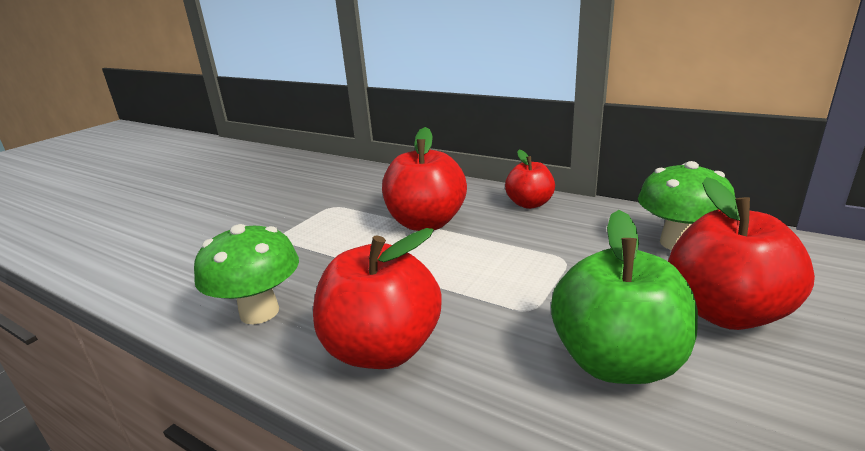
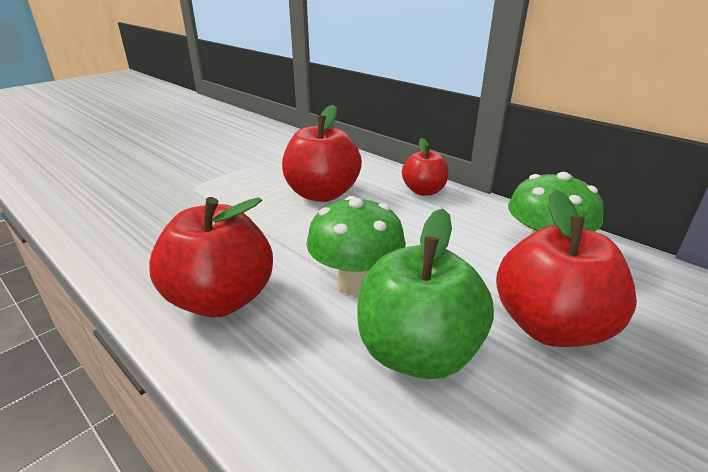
camera: 10 degrees right, 5 degrees up
(259, 312) = (143, 248): green mushroom -> green mushroom (355, 283)

